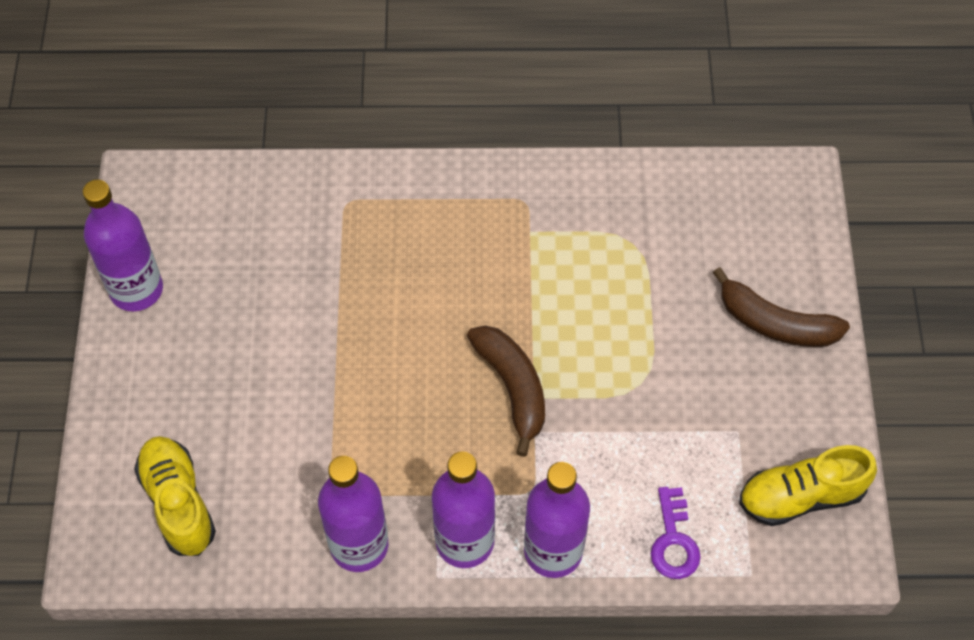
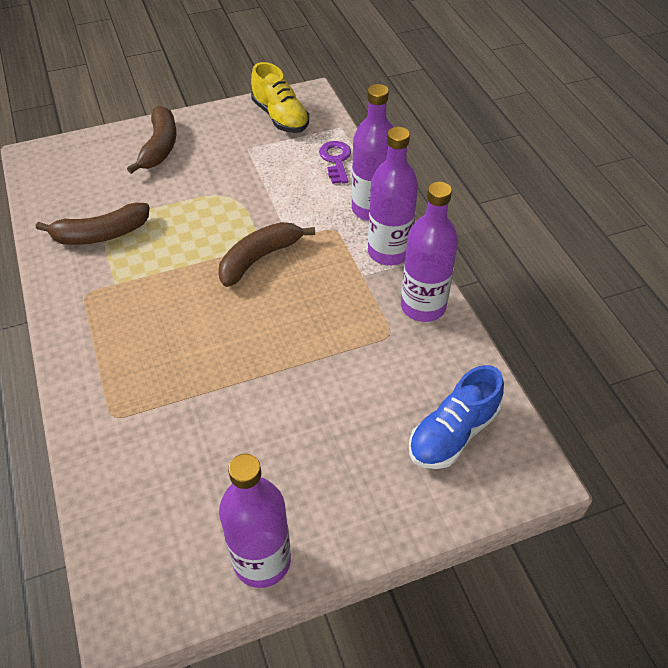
camera: 110 degrees left, 10 degrees down
(178, 502) = (453, 433): yellow shoe -> blue shoe
(619, 230) = (101, 234): none -> brown banana
(673, 541) = (336, 160): purple key -> purple key turned 75 degrees counterclockwise

